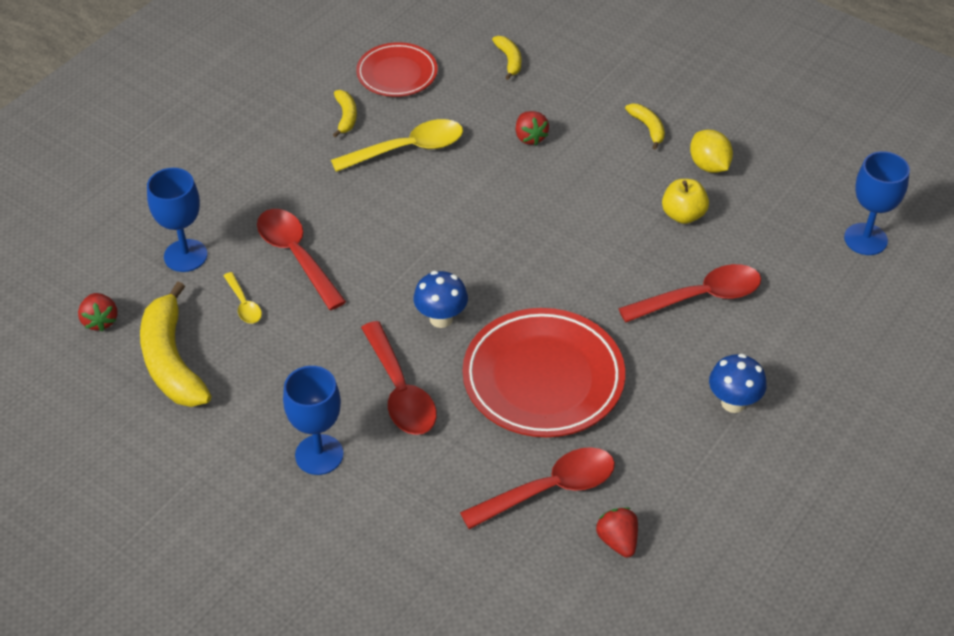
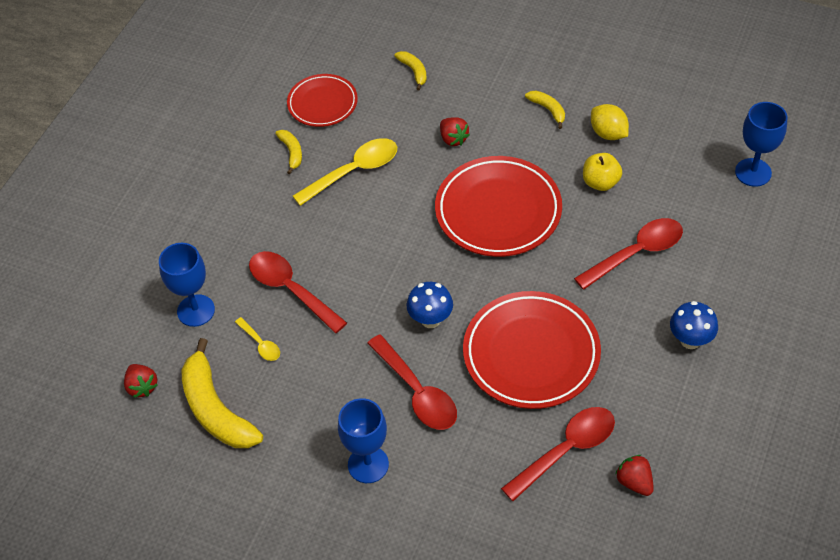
camera: 10 degrees left, 5 degrees up
(555, 221) = (498, 211): none -> red plate

